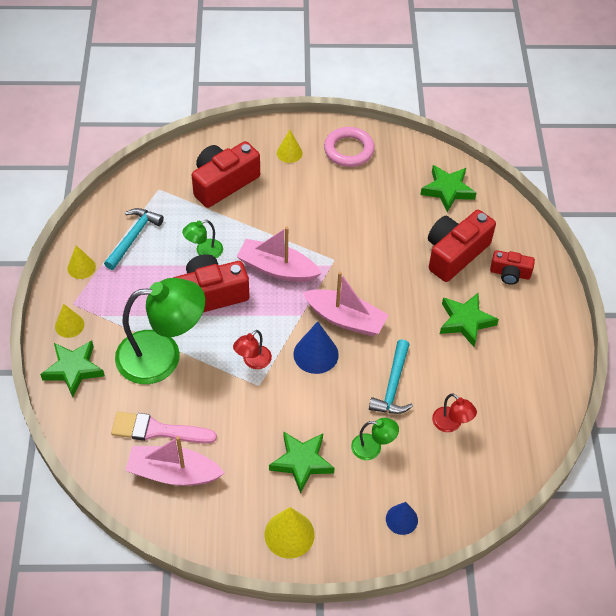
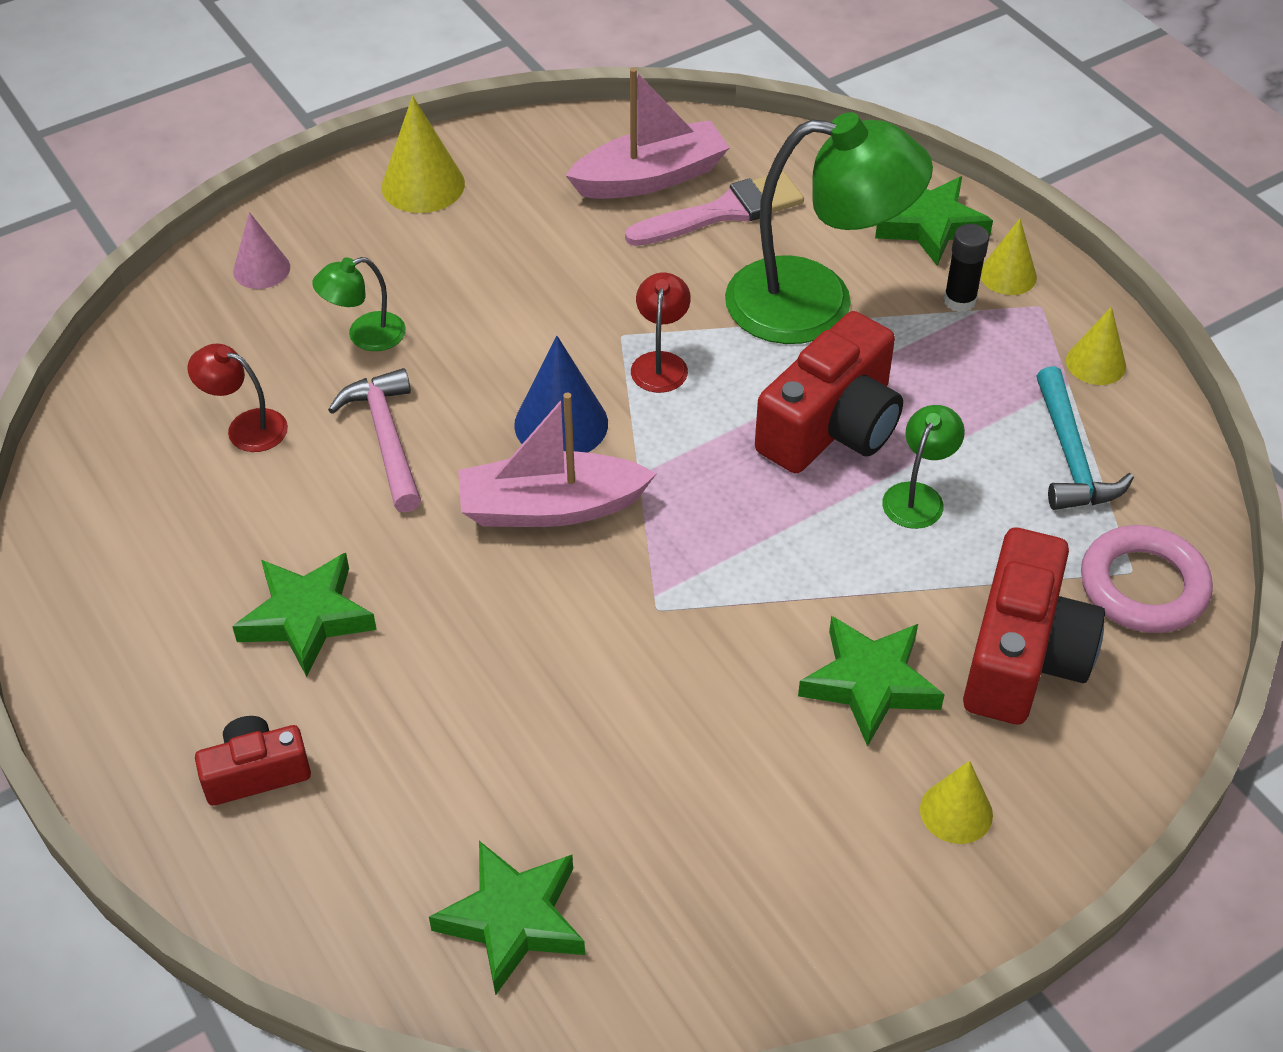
camera: 150 degrees right, 5 degrees down
(102, 324) = (959, 301): none -> black glue stick
(162, 355) = (816, 303): green lamp -> green lamp turned 135 degrees counterclockwise
(277, 269) = (753, 534): pink boat -> none
(302, 462) = (468, 269): green star -> green star (870, 684)
(349, 150) = (828, 901): pink ring -> pink ring (1143, 586)
(393, 385) = (386, 439): turquoise hammer -> pink hammer
(401, 519) = (261, 269): blue cone -> pink cone
(455, 254) = (405, 756): red camera -> none

